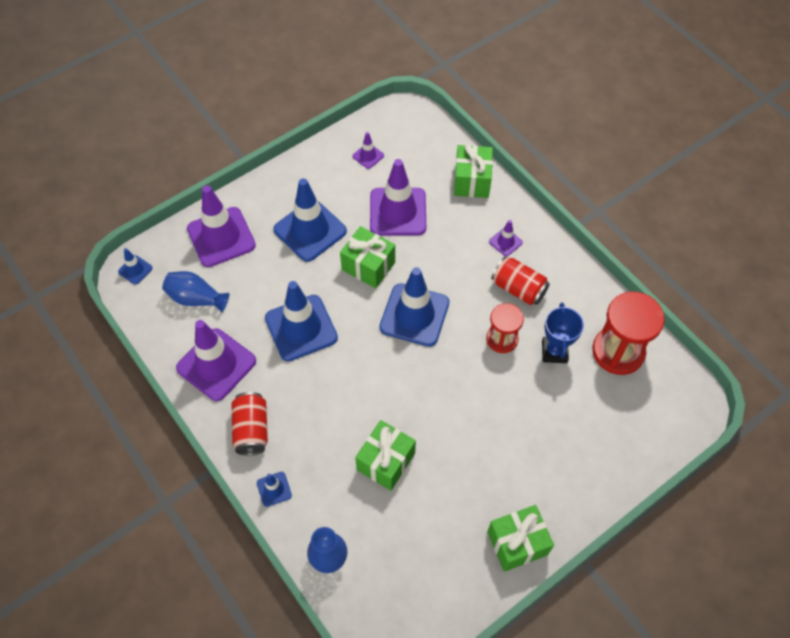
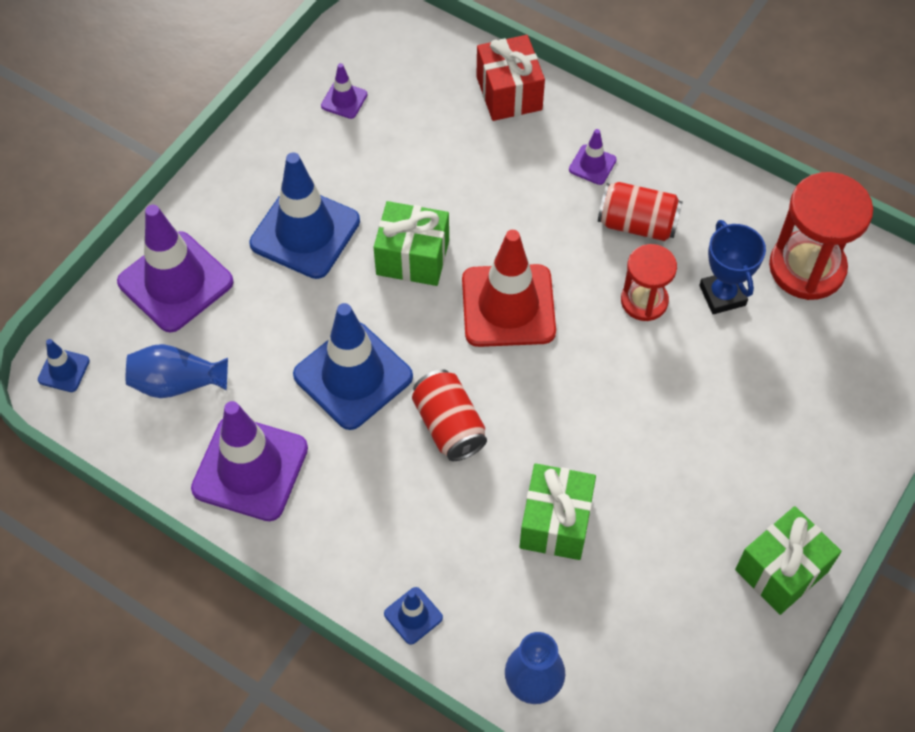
camera: 20 degrees left, 0 degrees up
(251, 429) = (343, 543): red can -> red can (449, 425)
(398, 212) = (422, 168): purple traffic cone -> none
(414, 315) = (508, 306): blue traffic cone -> red traffic cone
(471, 181) = (509, 93): green gift -> red gift

